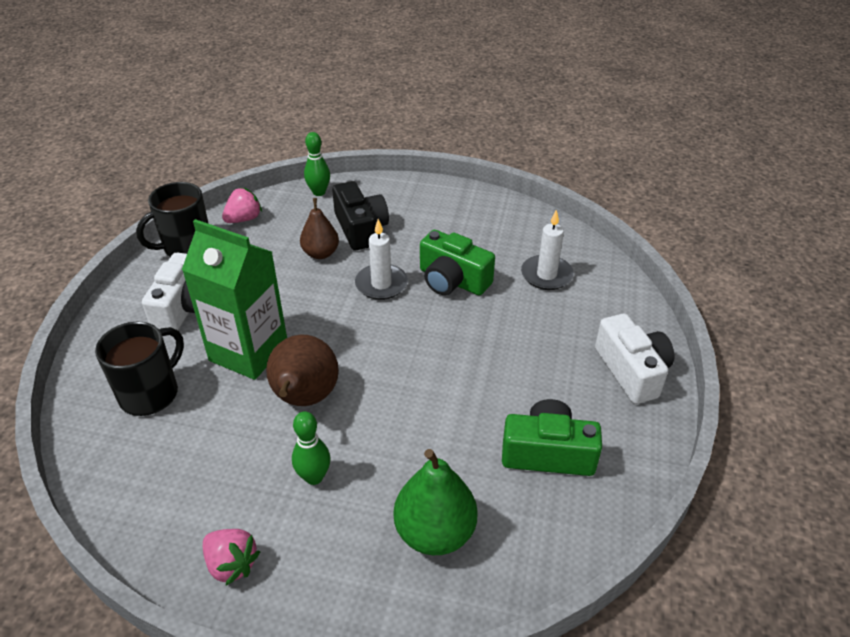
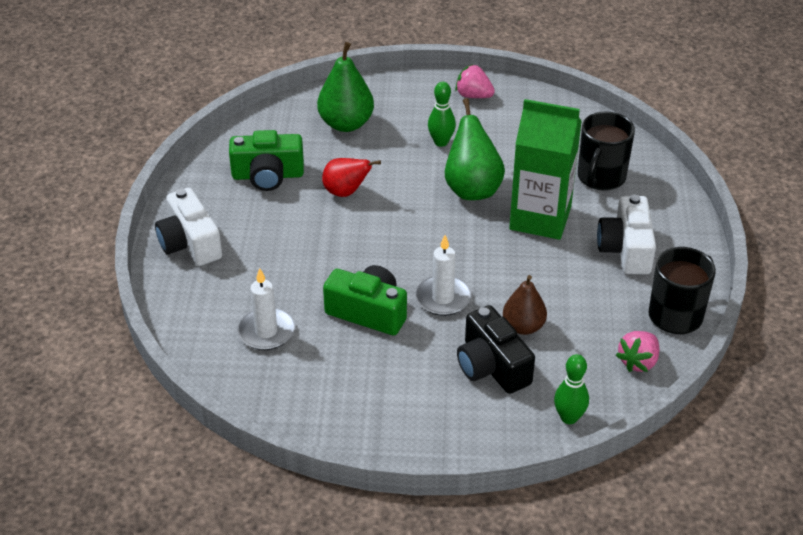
camera: 170 degrees right, 0 degrees up
(304, 398) = (472, 189): brown pear -> green pear
(453, 414) = (346, 192): none -> red pear

